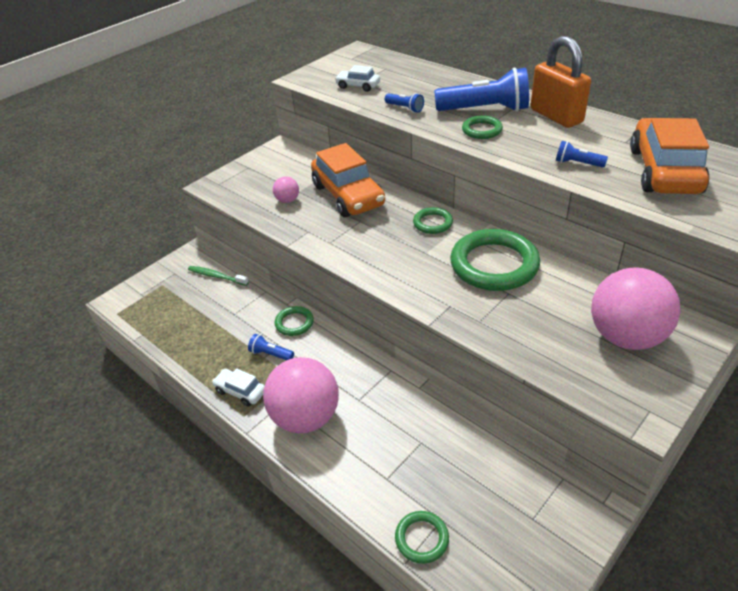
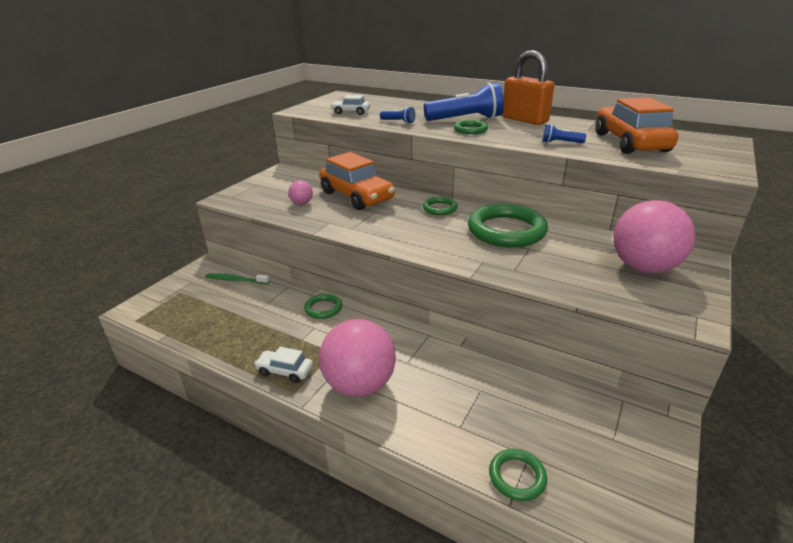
camera: 15 degrees left, 10 degrees down
(271, 354) = (307, 336): blue flashlight -> none

